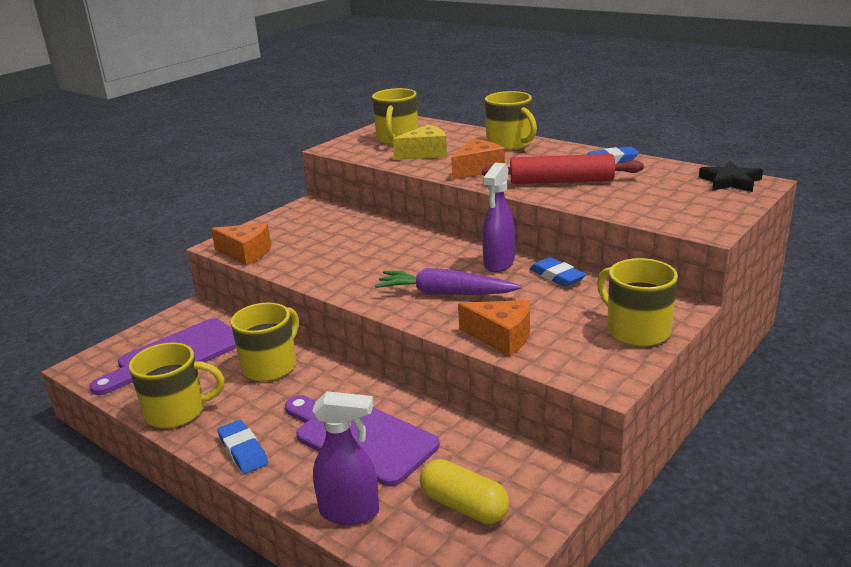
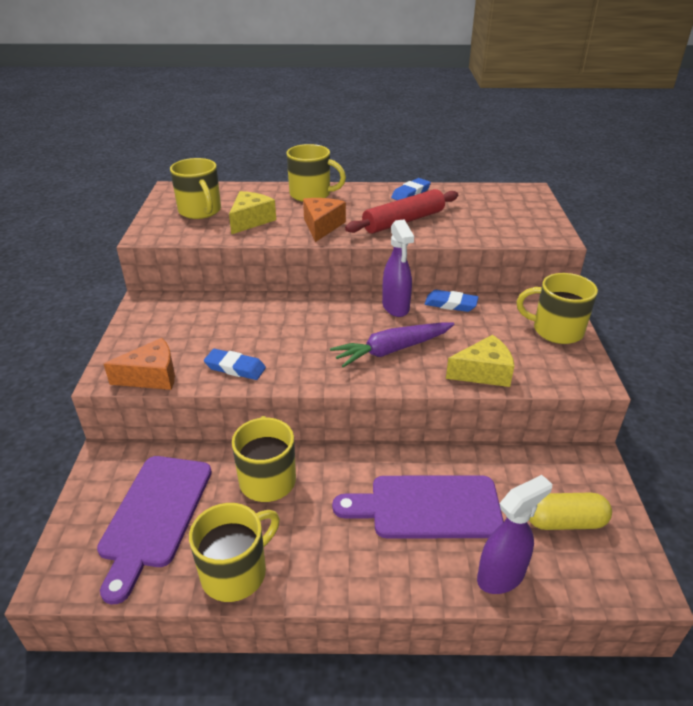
camera: 40 degrees left, 10 degrees up
(243, 450) = (349, 574): blue eraser -> blue eraser (235, 368)
(501, 337) = (483, 372): orange cheese -> yellow cheese
(730, 181) = (512, 193): black star -> none

